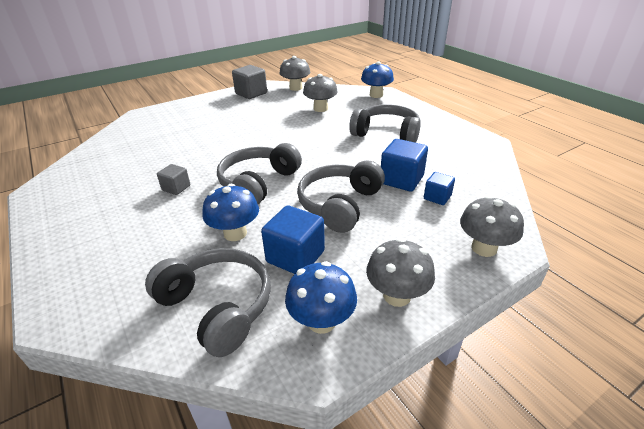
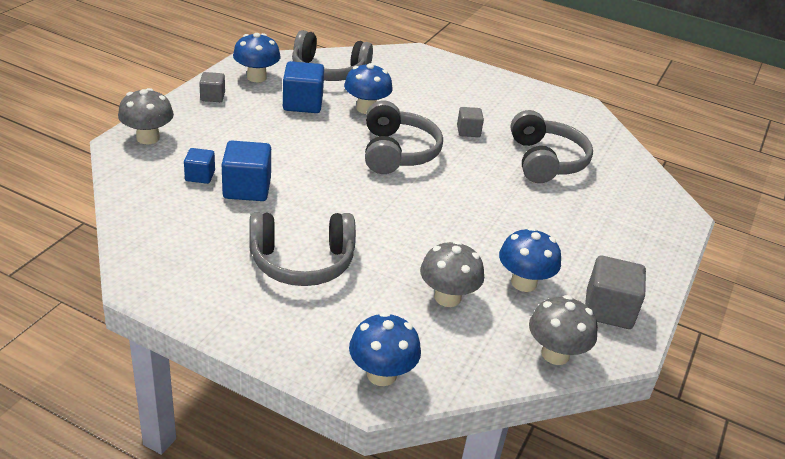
camera: 145 degrees right, 0 degrees up
(275, 107) = (523, 283): none -> blue mushroom
(339, 204) = (297, 148): grey headphones -> grey headphones (545, 161)
(397, 295) = (212, 97): grey mushroom -> grey cube

